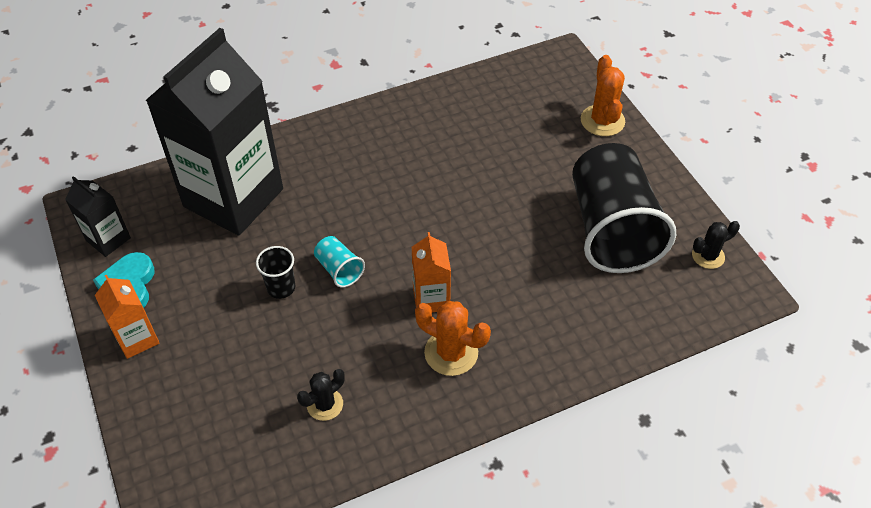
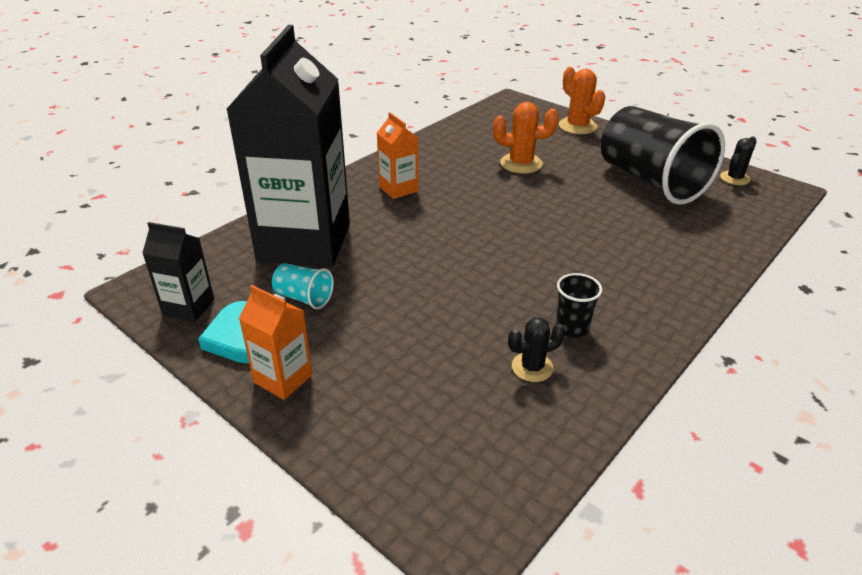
camera: 25 degrees left, 15 degrees down
(281, 287) = (408, 292): black cup -> black cup (572, 328)
(325, 404) = (532, 367): black cactus -> black cactus turned 45 degrees clockwise
(339, 269) = (452, 264): turquoise cup -> turquoise cup (304, 298)
(431, 298) = (554, 260): orange carton -> orange carton (398, 189)
(451, 352) = (609, 292): orange cactus -> orange cactus (521, 164)

